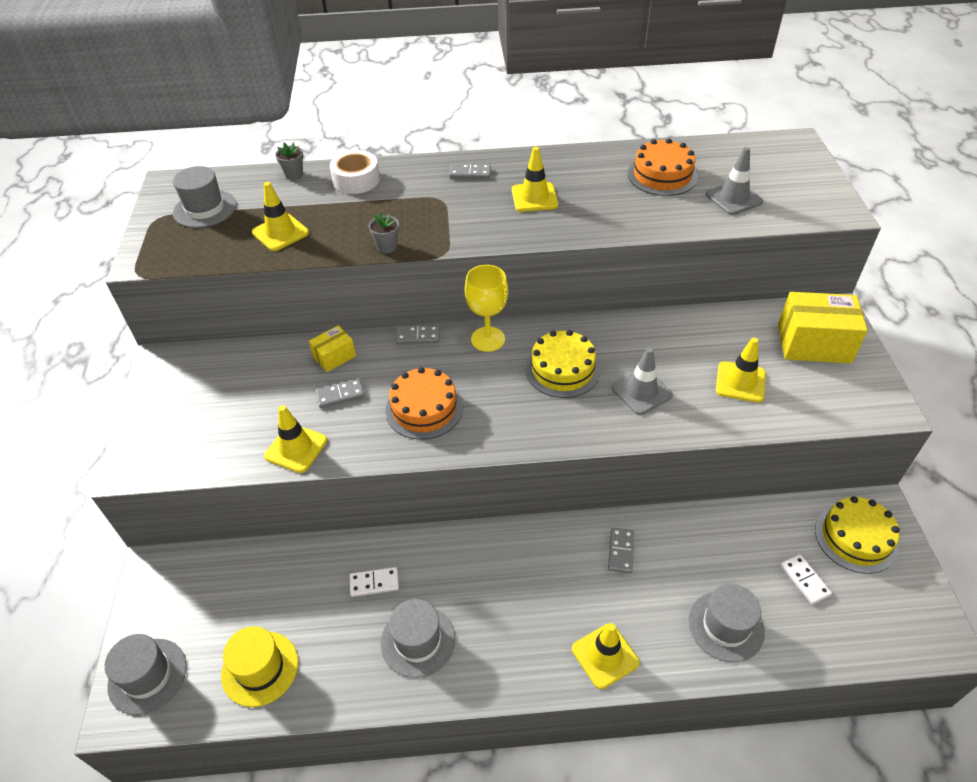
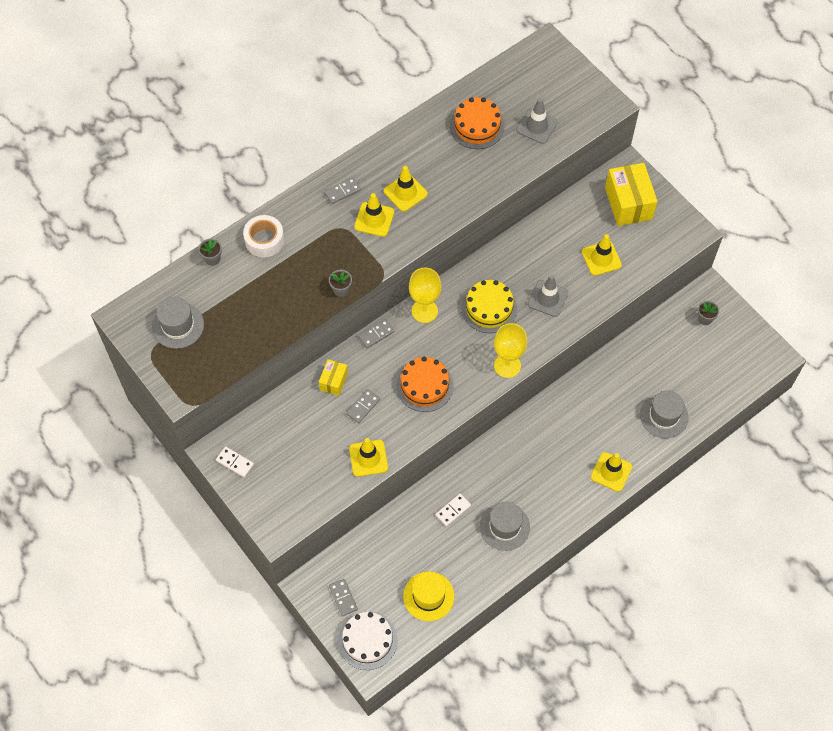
camera: 35 degrees left, 15 degrees up
(147, 676) = (367, 640): grey hat -> white cake
(280, 233) = (255, 317): yellow traffic cone -> yellow traffic cone (374, 219)
(537, 436) = (507, 365): none -> yellow goblet
(621, 551) = (581, 405): grey domino -> grey domino (343, 598)
(805, 580) = (691, 363): white domino -> white domino (235, 462)
(813, 343) = (628, 203): yellow box -> yellow box turned 75 degrees counterclockwise
(855, 538) = (705, 319): yellow cake -> grey flower pot

